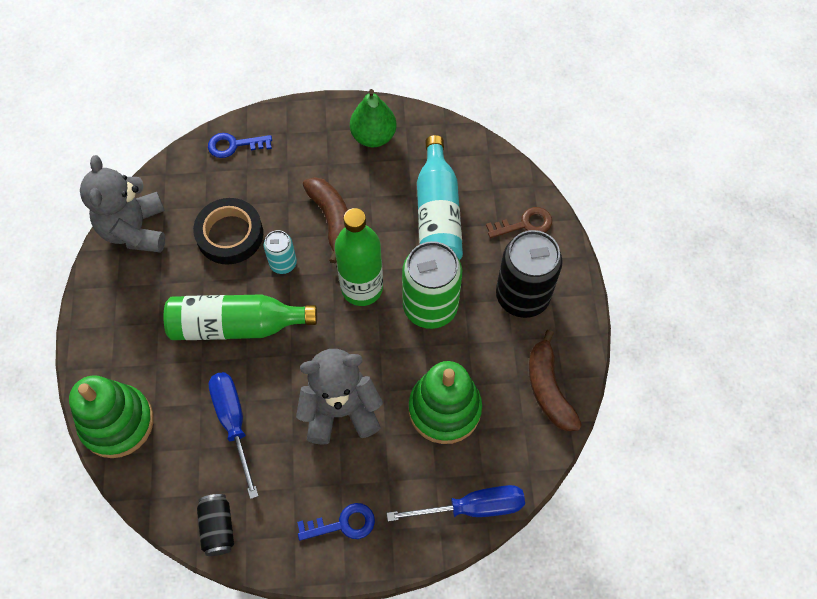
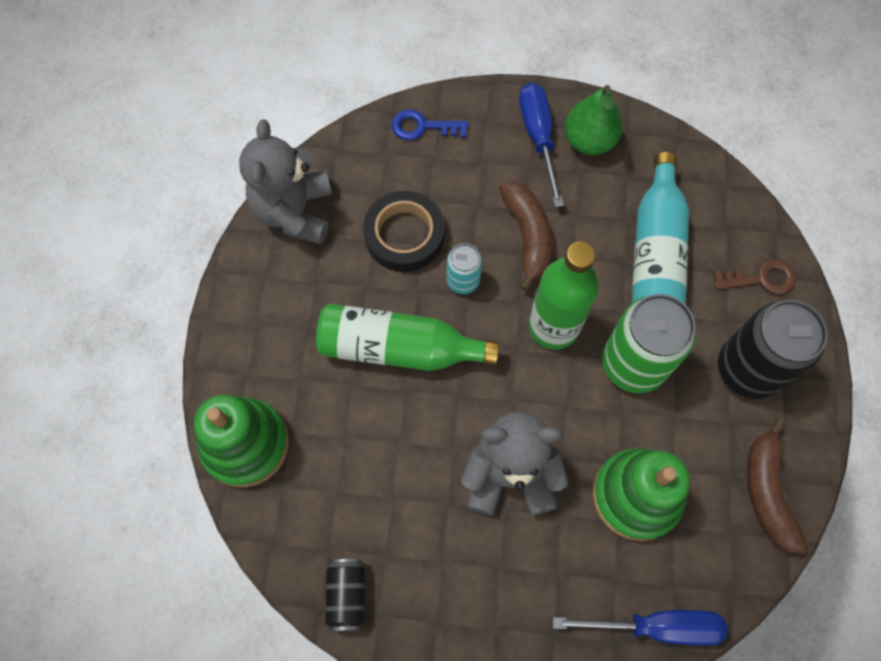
camera: 10 degrees right, 5 degrees up
(233, 423) = (381, 468): blue screwdriver -> blue screwdriver (538, 138)
(343, 524) = (496, 618): blue key -> none

